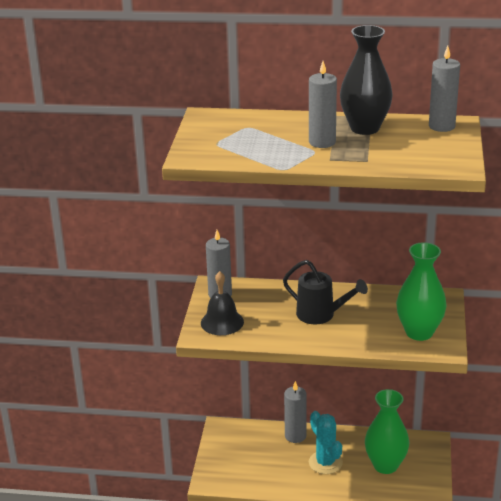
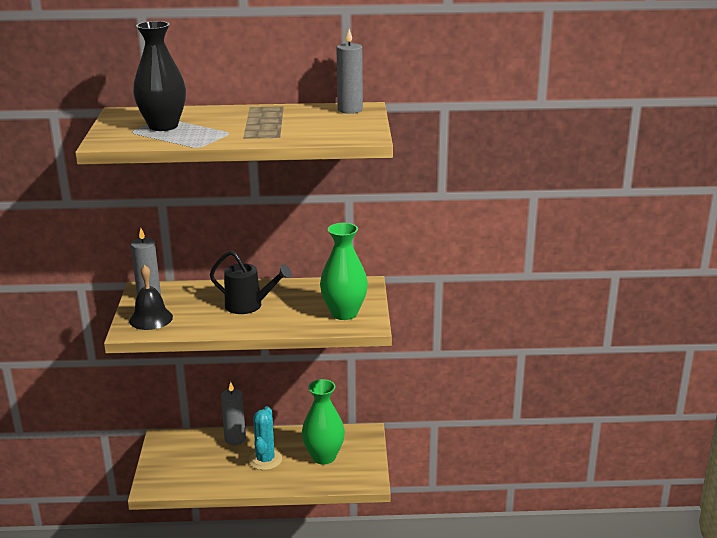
camera: 10 degrees left, 5 degrees down
(322, 142) = (236, 126): grey candle -> none
(325, 462) = (265, 460): turquoise cactus -> turquoise cactus turned 45 degrees clockwise
(365, 128) = (277, 114): black vase -> black vase (163, 126)

